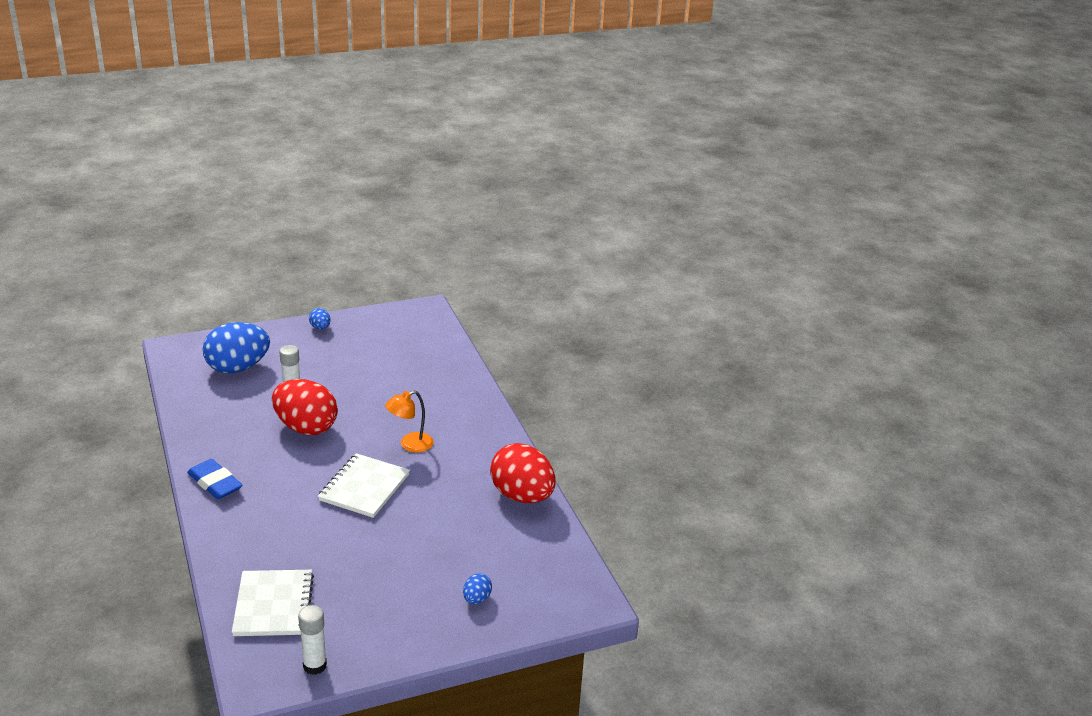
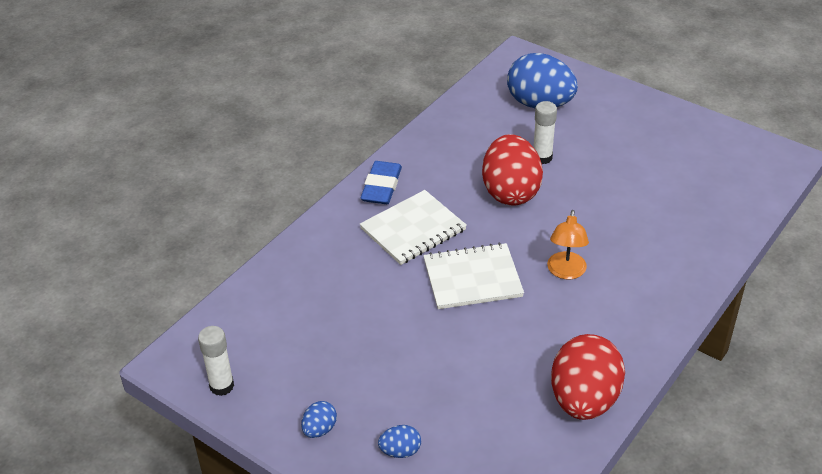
camera: 60 degrees right, 10 degrees up
(273, 605) = (271, 314): white notebook -> white notebook (413, 229)
(320, 328) = (658, 112): blue egg -> blue egg (319, 429)
(410, 445) = (566, 272): orange lamp -> orange lamp turned 105 degrees counterclockwise

